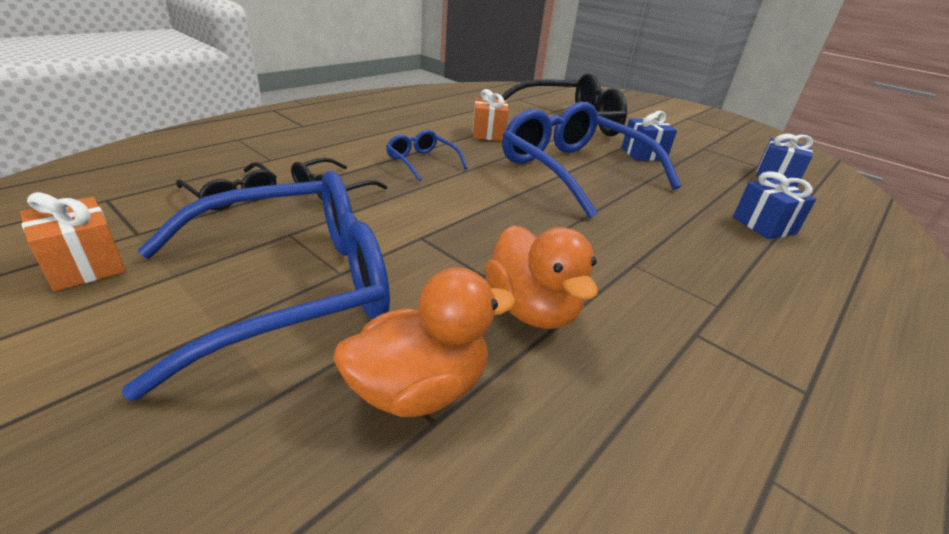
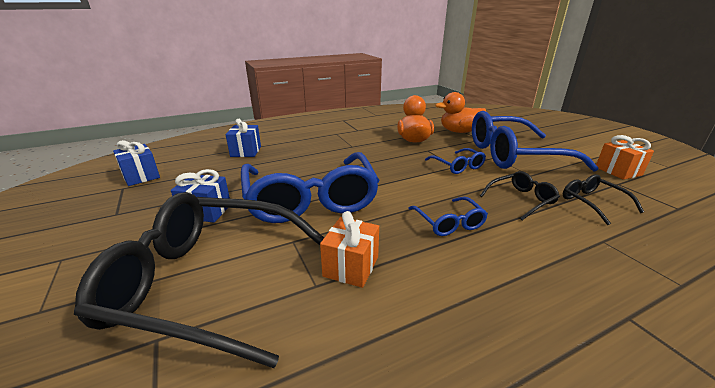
camera: 155 degrees left, 5 degrees down
(417, 238) = (457, 166): none -> blue glasses

